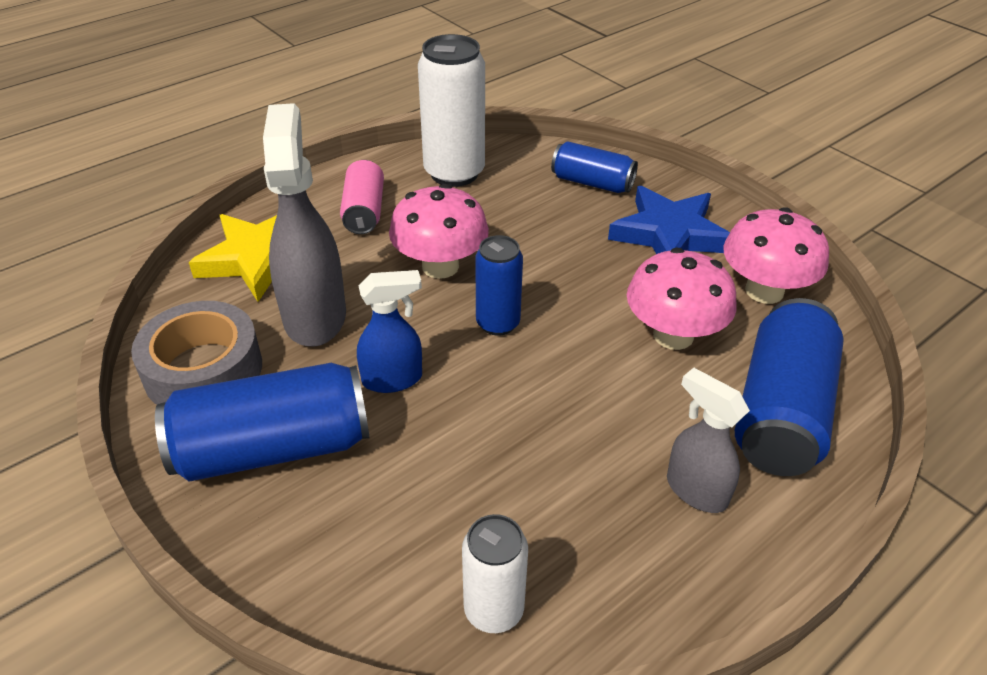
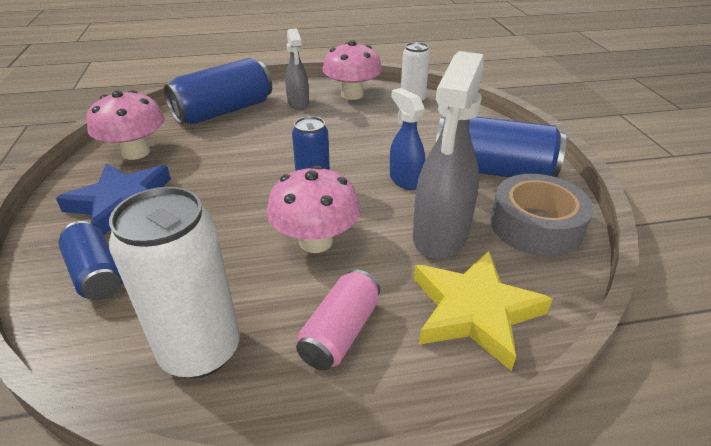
camera: 150 degrees left, 5 degrees down
(393, 379) = (405, 180): blue spray bottle -> blue spray bottle turned 45 degrees clockwise
(673, 335) = (222, 150): pink mushroom -> pink mushroom (352, 95)

